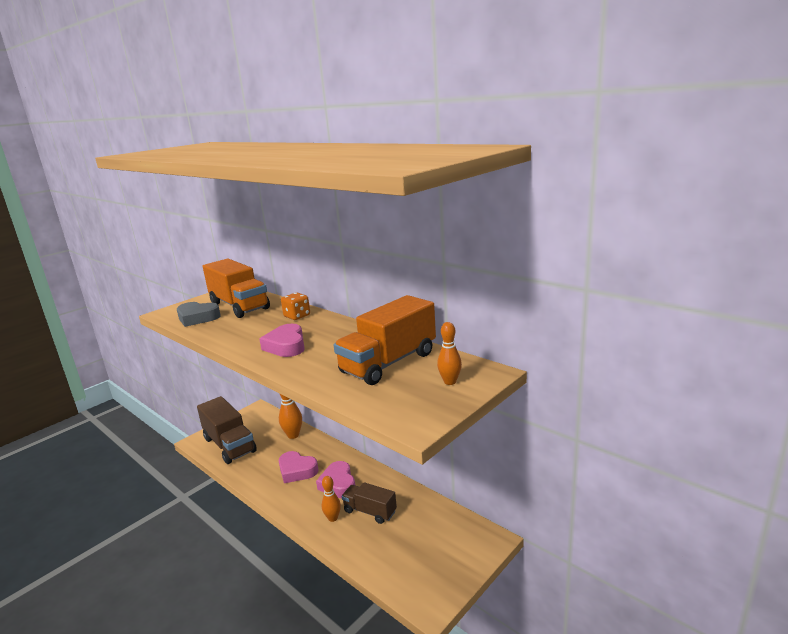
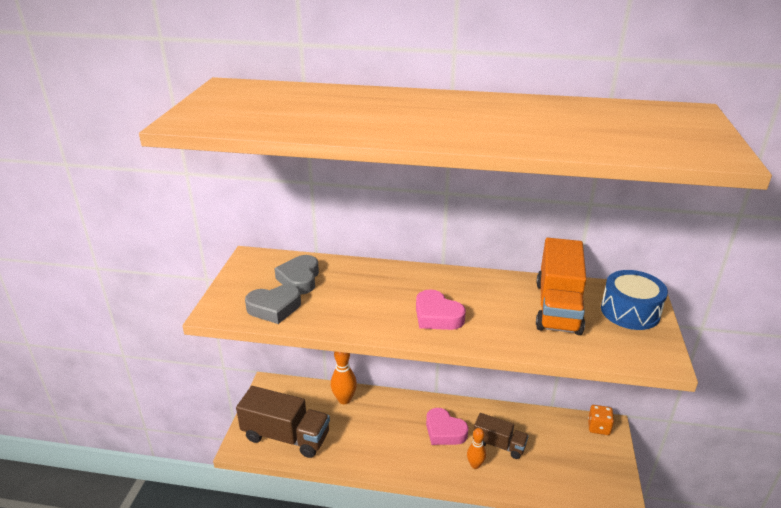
camera: 35 degrees left, 10 degrees up
(239, 306) = (299, 279): orange truck -> grey heart
(297, 316) = (389, 276): orange dice -> orange dice (598, 427)
(297, 470) = (391, 434): pink heart -> none
(370, 511) = (499, 445): brown truck -> brown truck turned 150 degrees counterclockwise
(450, 382) = (630, 311): orange bowling pin -> blue drum

